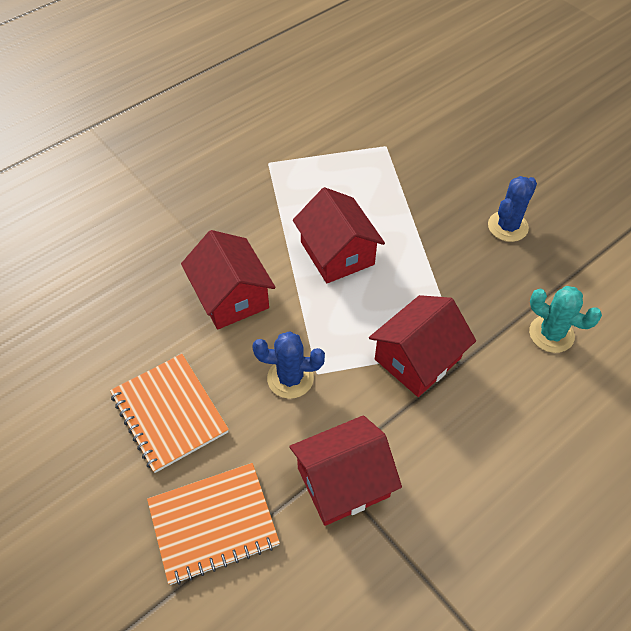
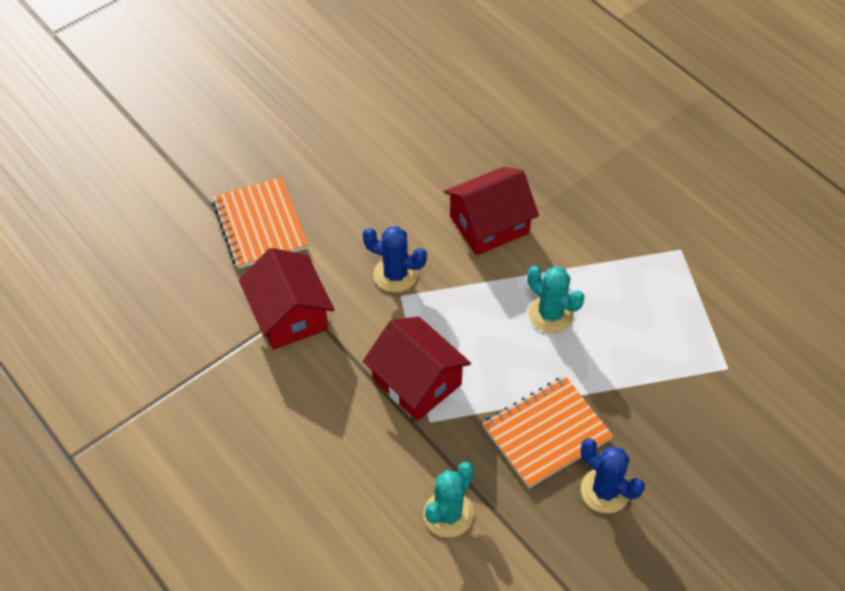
camera: 90 degrees right, 0 degrees up
(169, 413) = (361, 188): orange notebook -> orange notebook (546, 433)
(290, 378) = (395, 274): blue cactus -> blue cactus turned 75 degrees counterclockwise
(337, 253) = (550, 314): red house -> turquoise cactus

